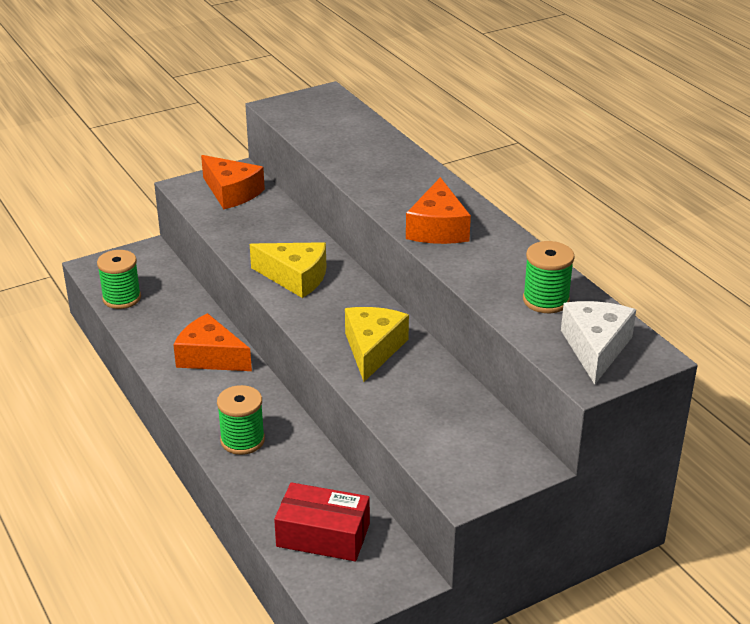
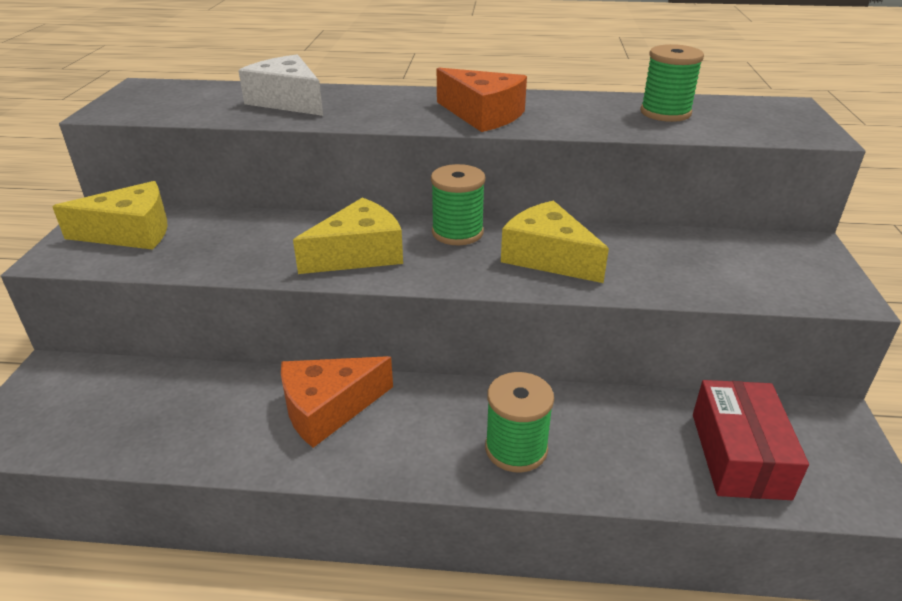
camera: 55 degrees left, 0 degrees up
(122, 298) = (104, 437): green spool -> green spool (457, 233)
(232, 192) = (131, 232): orange cheese -> yellow cheese
(323, 535) = (739, 455): red box -> red box turned 45 degrees counterclockwise
(595, 348) = (763, 118): white cheese -> white cheese (288, 101)

